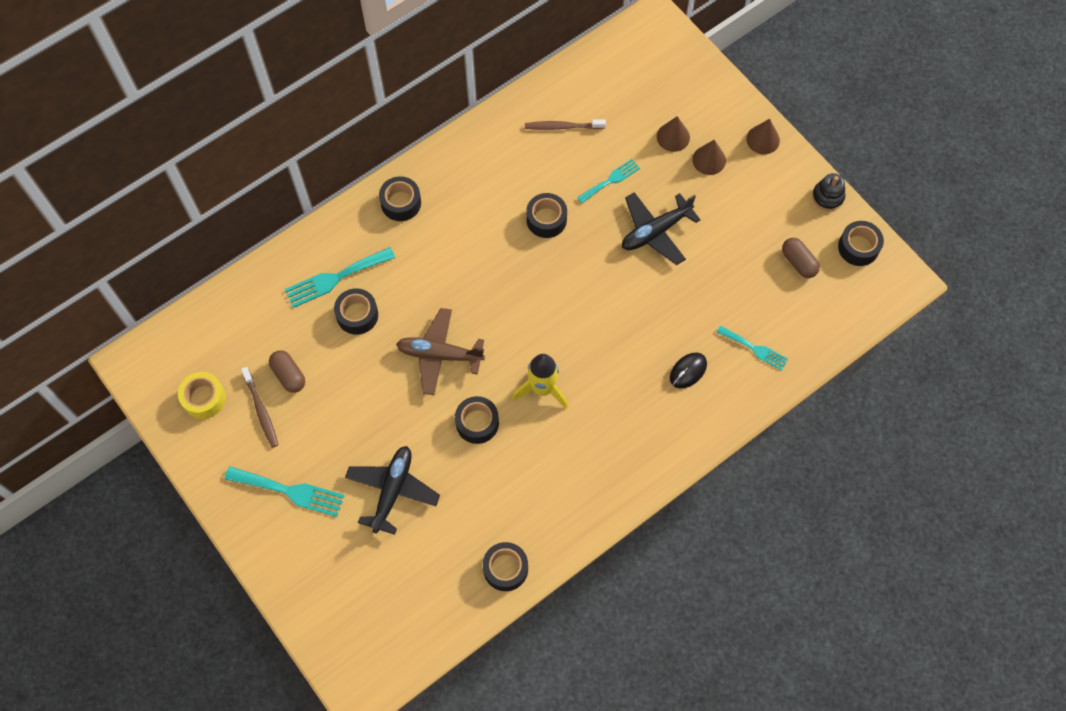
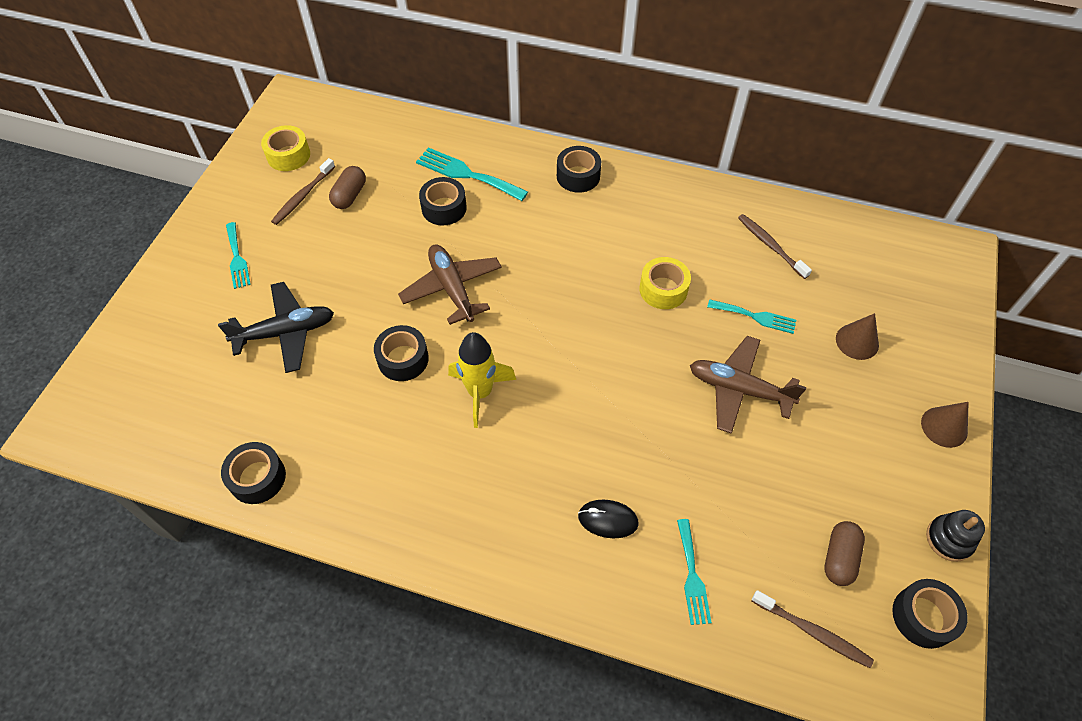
camera: 55 degrees right, 10 degrees down
(290, 491) = (237, 258): turquoise fork -> turquoise fork, size x0.65
(546, 219) = (663, 289): black tape -> yellow tape
(655, 231) = (739, 389): black plane -> brown plane
(709, 160) = (866, 389): brown cone -> none
(828, 310) = (813, 632): none -> brown toothbrush

